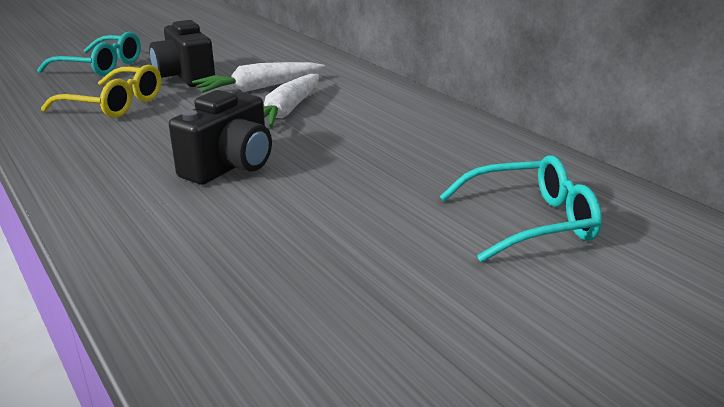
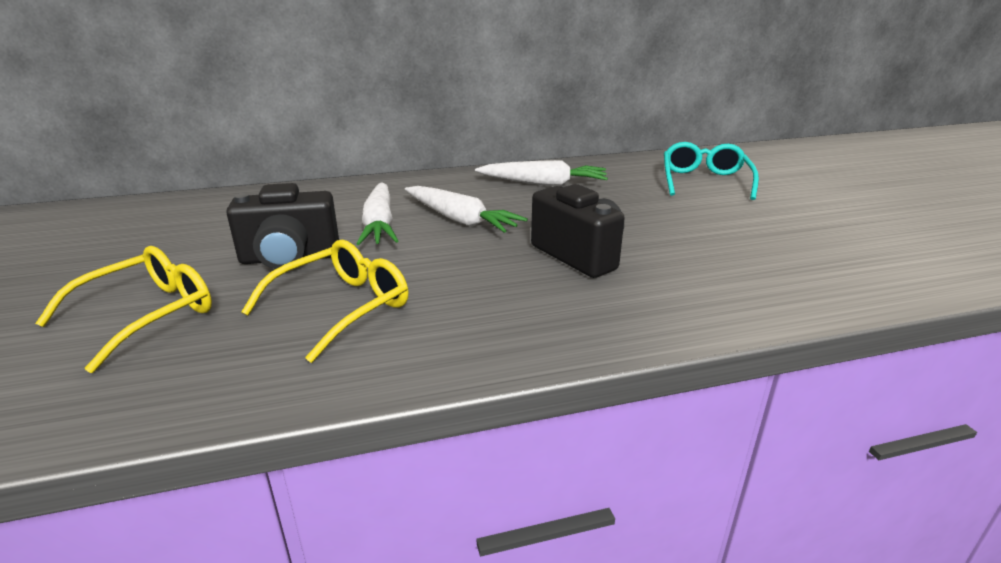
camera: 70 degrees left, 0 degrees up
(101, 66) = (147, 315): turquoise glasses -> yellow glasses
(416, 129) = (544, 183): none -> white carrot

